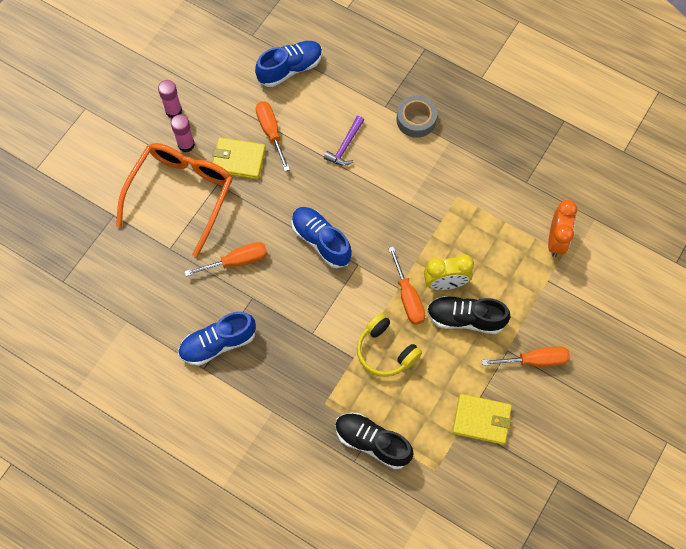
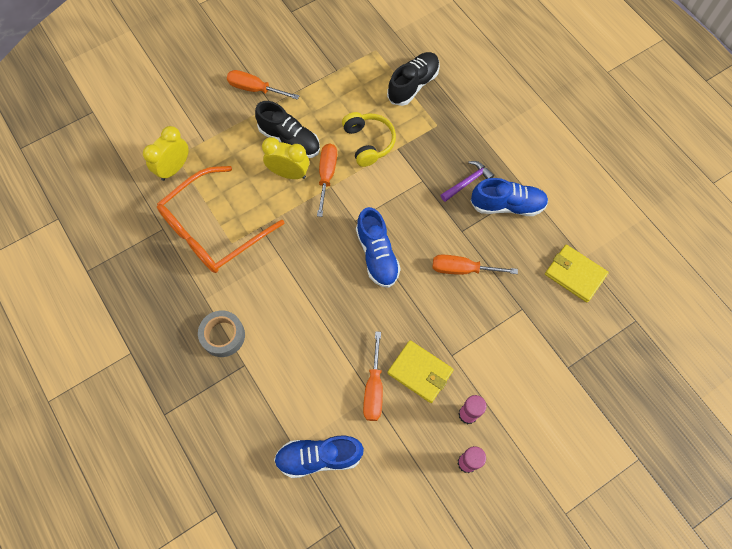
camera: 155 degrees left, 0 degrees up
(181, 195) = (493, 359): orange glasses -> orange glasses (214, 228)
(345, 146) = (307, 339): purple hammer -> purple hammer (467, 182)
(372, 442) = (413, 85): black shoe -> black shoe turned 105 degrees counterclockwise
(481, 420) = (322, 67): yellow wallet -> yellow wallet (575, 274)
(556, 240) = (174, 168): orange clock -> yellow clock

